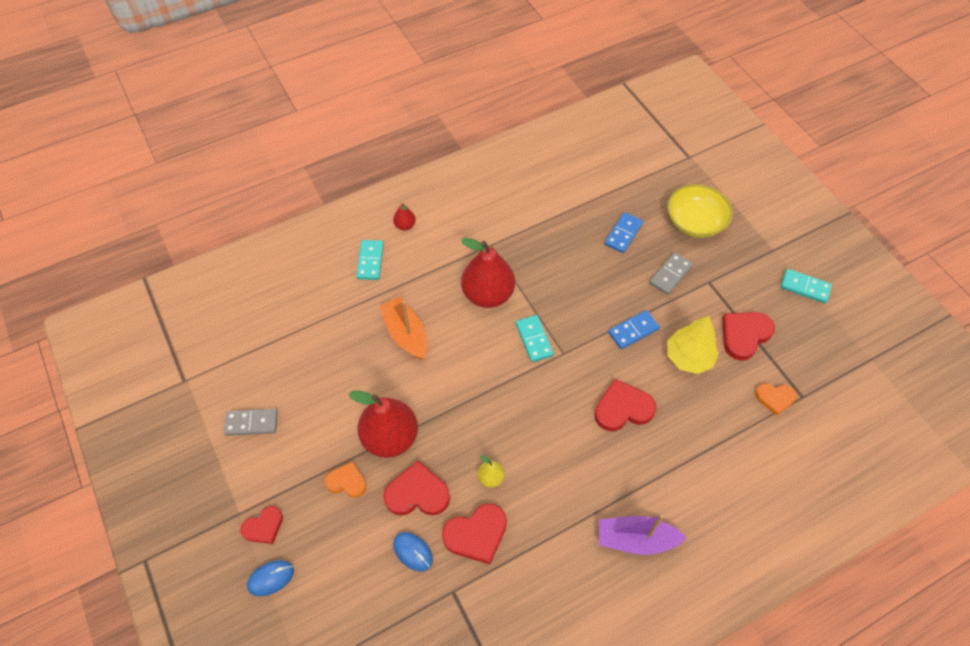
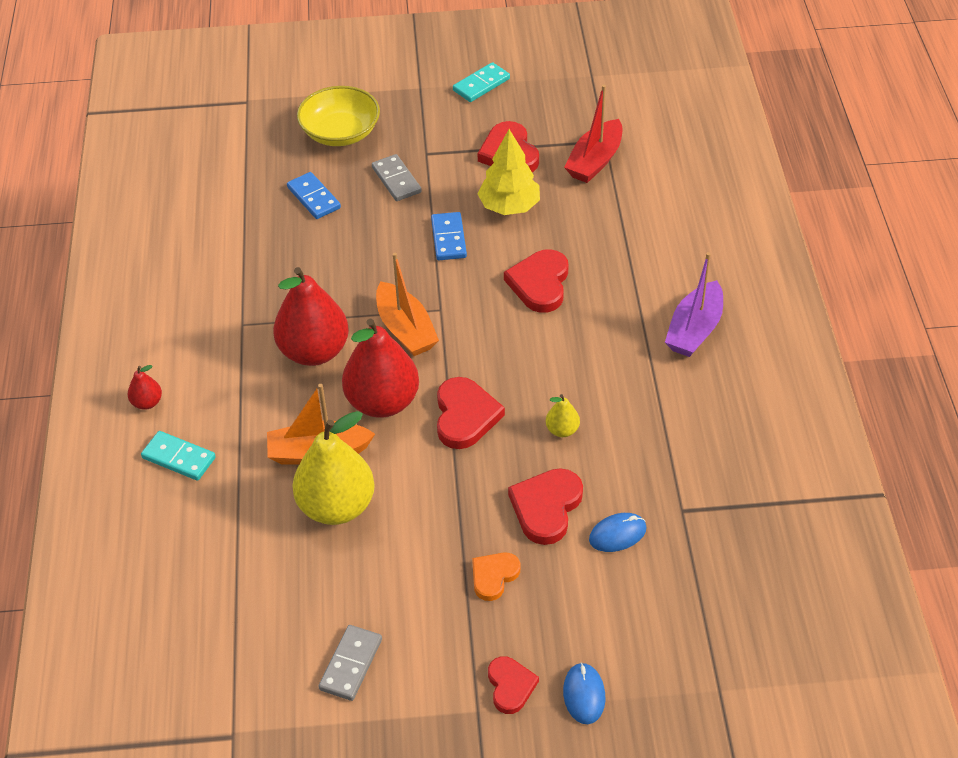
camera: 65 degrees left, 10 degrees down
(367, 363) = (336, 506): none -> yellow pear
(390, 437) = (457, 513): red pear -> red pear (382, 402)
(476, 534) = (625, 466): red heart -> red heart (465, 416)
(534, 339) = (405, 329): turquoise domino -> orange boat
(775, 398) = (595, 161): orange heart -> red boat

